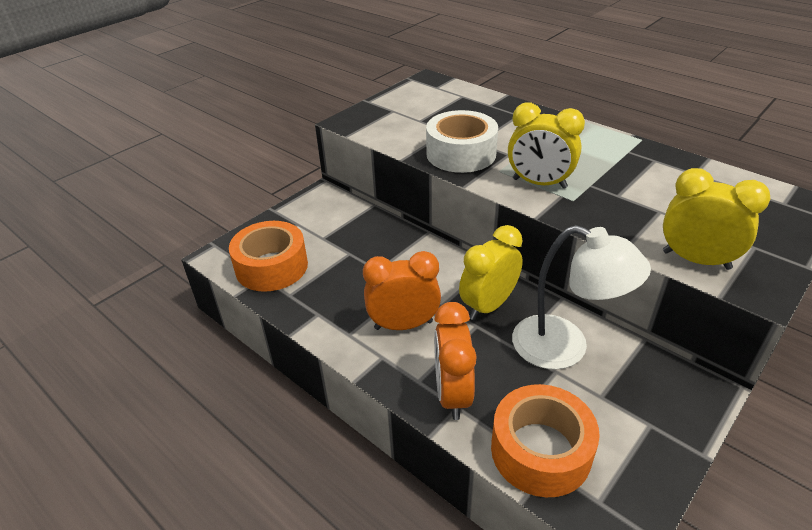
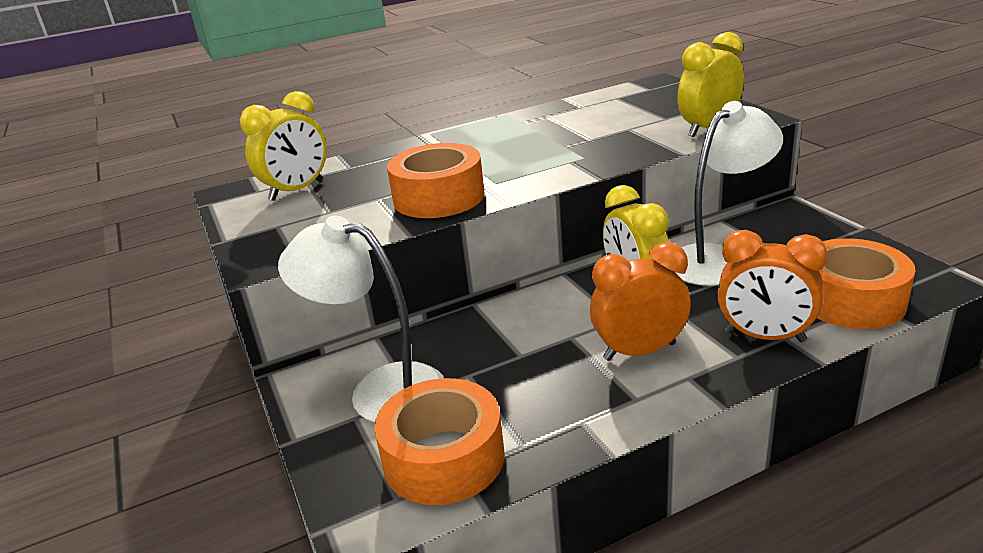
camera: 65 degrees left, 10 degrees down
(323, 224) = (380, 390): none -> white lamp
(403, 325) = (639, 351): orange clock -> orange clock turned 60 degrees clockwise
(461, 154) = (439, 197): white tape -> orange tape
(539, 183) = (540, 167): yellow clock -> yellow clock (296, 191)

